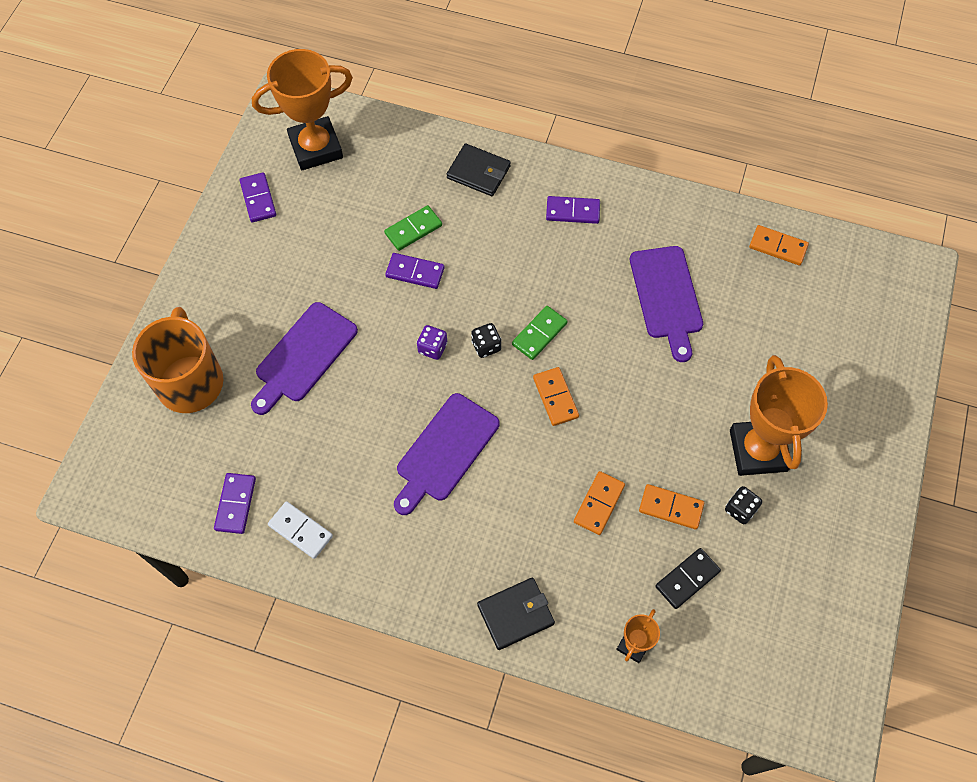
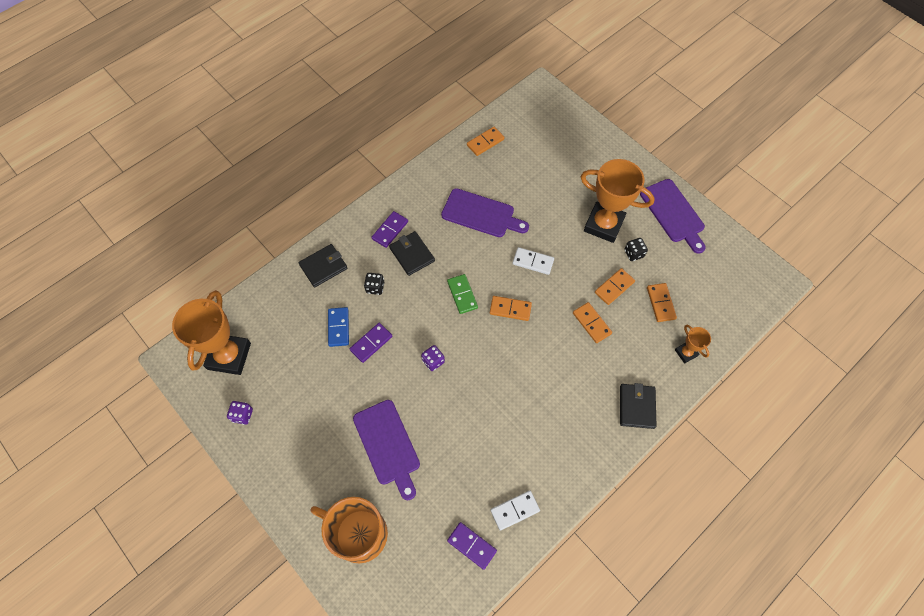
camera: 60 degrees left, 0 degrees up
(258, 199) = (242, 415): purple domino -> purple dice
(413, 229) = (338, 327): green domino -> blue domino
(445, 451) = (509, 391): purple cutting board -> purple cutting board (673, 213)
(486, 346) = (451, 329): black dice -> black dice (375, 287)
(556, 252) = (412, 254): none -> black wallet
(640, 391) = (533, 262): none -> white domino
(687, 579) = (660, 303): black domino -> orange domino

